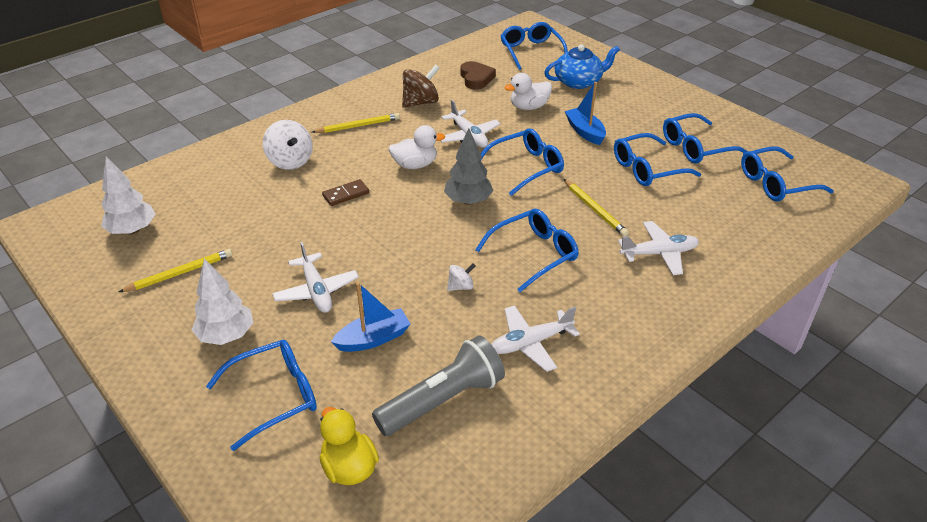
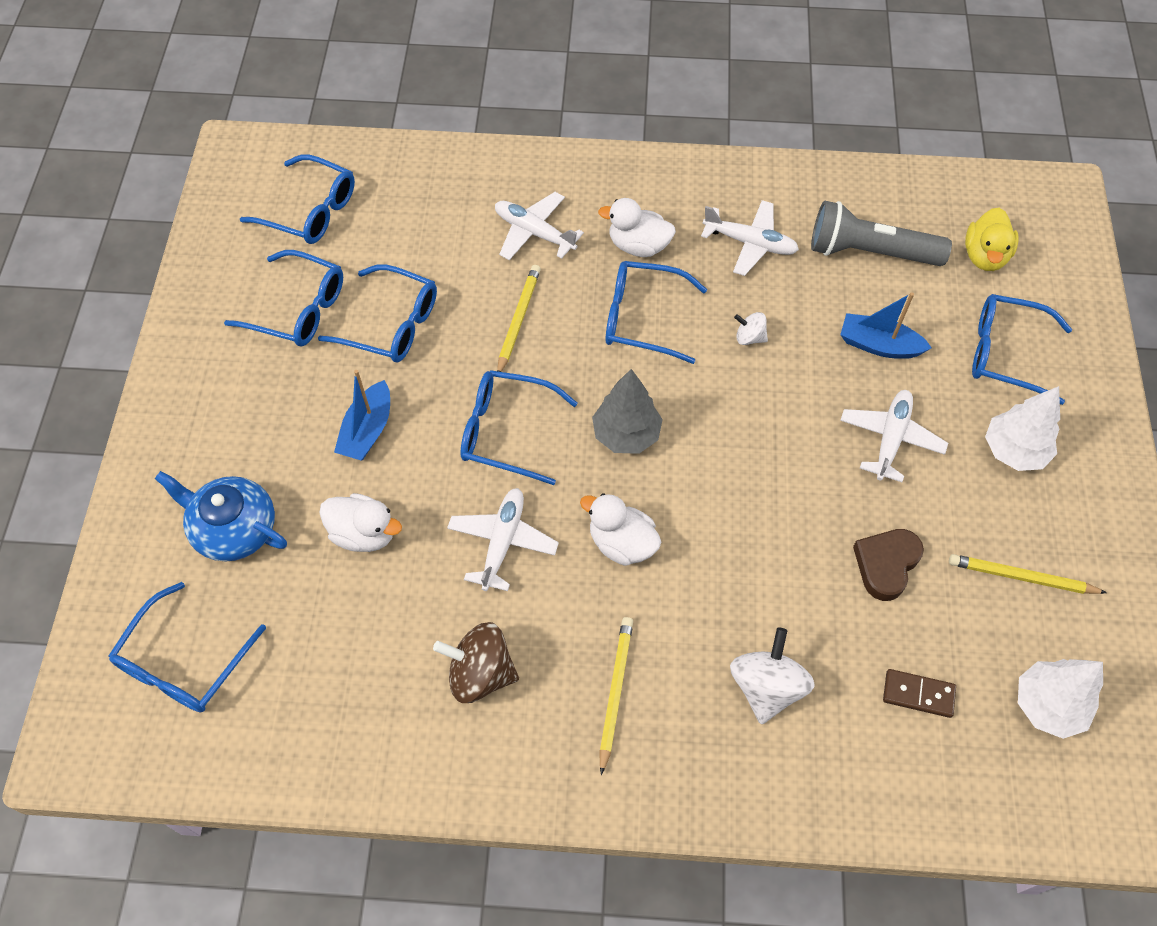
camera: 135 degrees left, 20 degrees up
(346, 194) = (748, 559): brown domino -> brown domino (918, 694)
(358, 126) = (615, 692): yellow pencil -> yellow pencil turned 75 degrees clockwise
(476, 78) = (343, 663): brown heart -> brown heart (886, 564)
(594, 289) = (638, 246): none -> white duck

